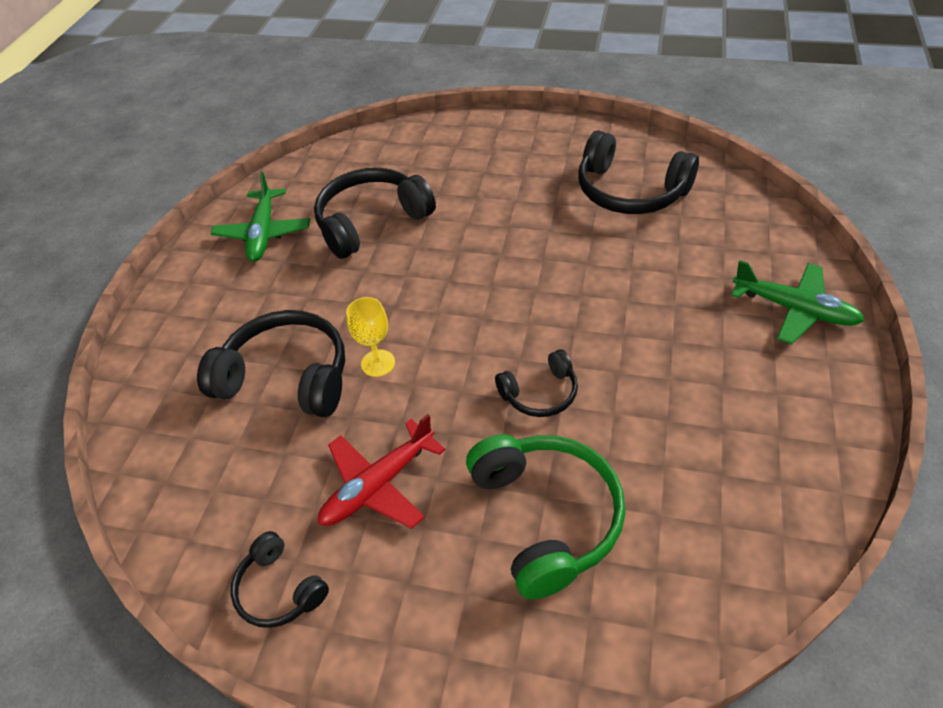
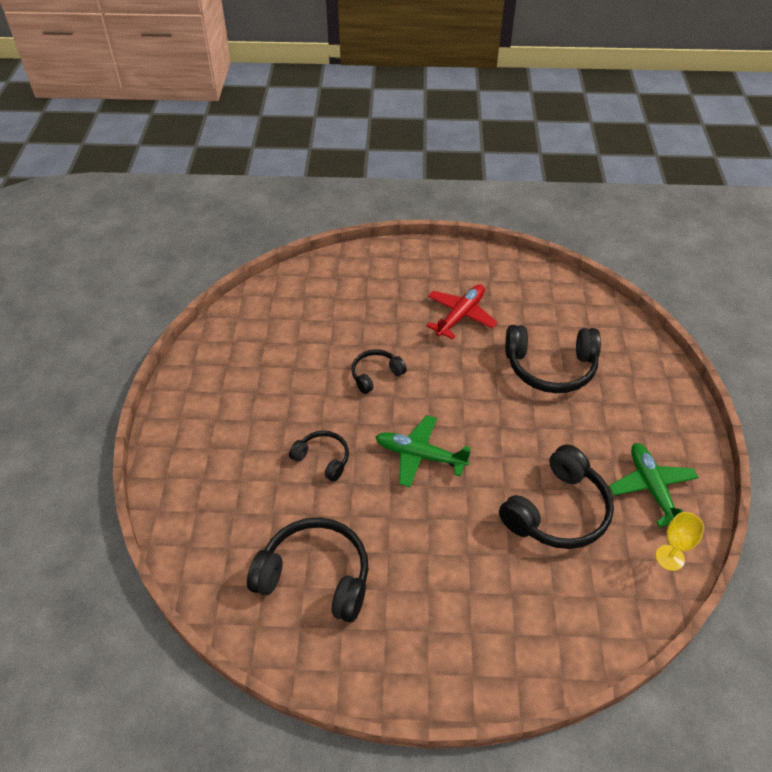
camera: 165 degrees right, 0 degrees up
(279, 589) = (491, 269): black headphones -> black headphones (323, 459)
(378, 363) = (492, 383): yellow goblet -> yellow goblet (670, 557)
(547, 516) = (362, 312): green headphones -> none
(794, 309) = (192, 455): green plane -> green plane (420, 456)

